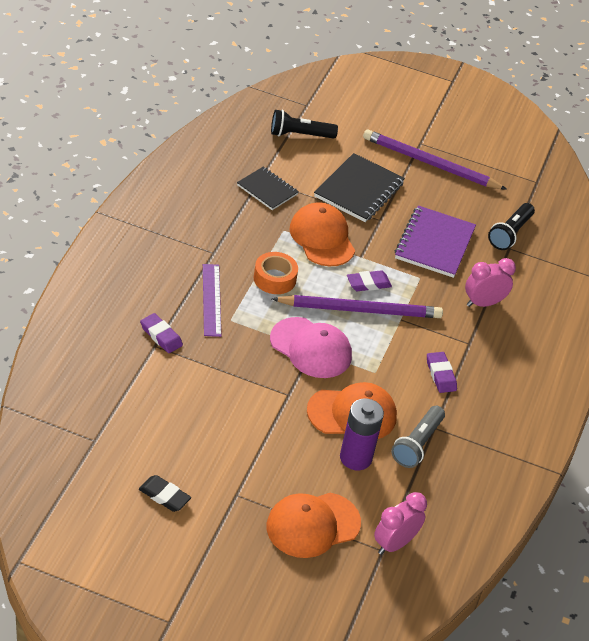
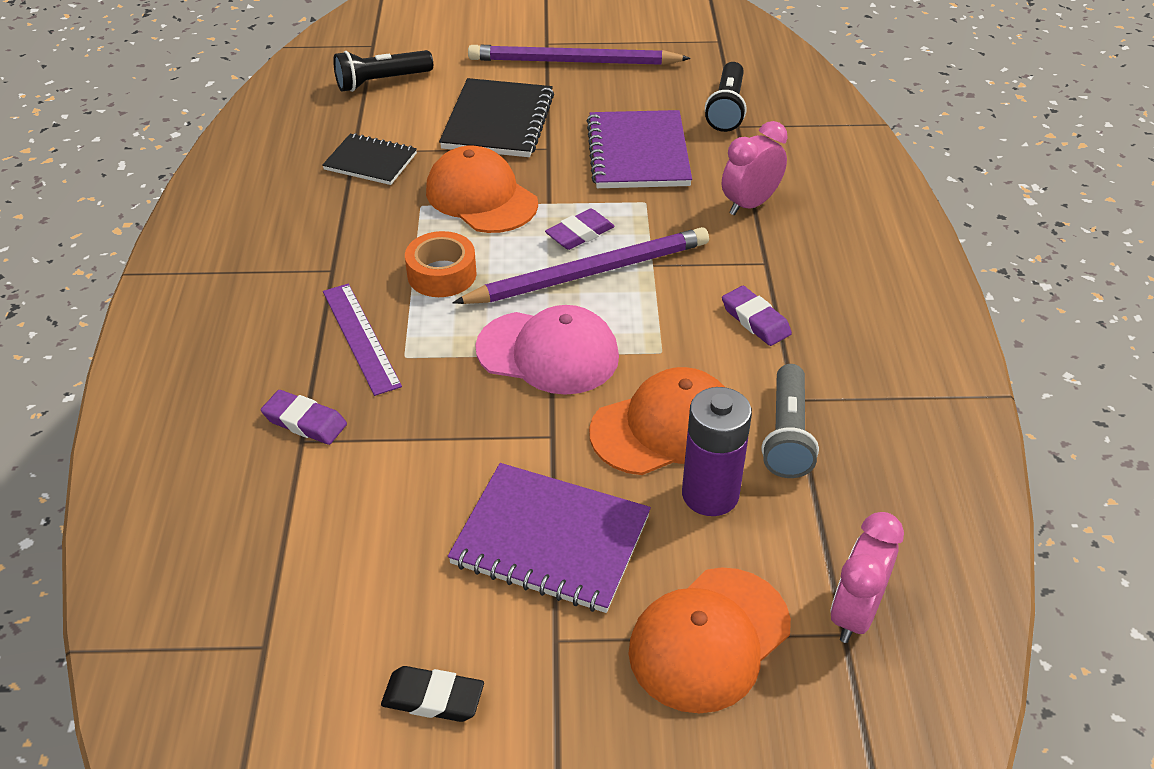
camera: 15 degrees left, 0 degrees up
(259, 447) = (551, 540): none -> purple notebook

